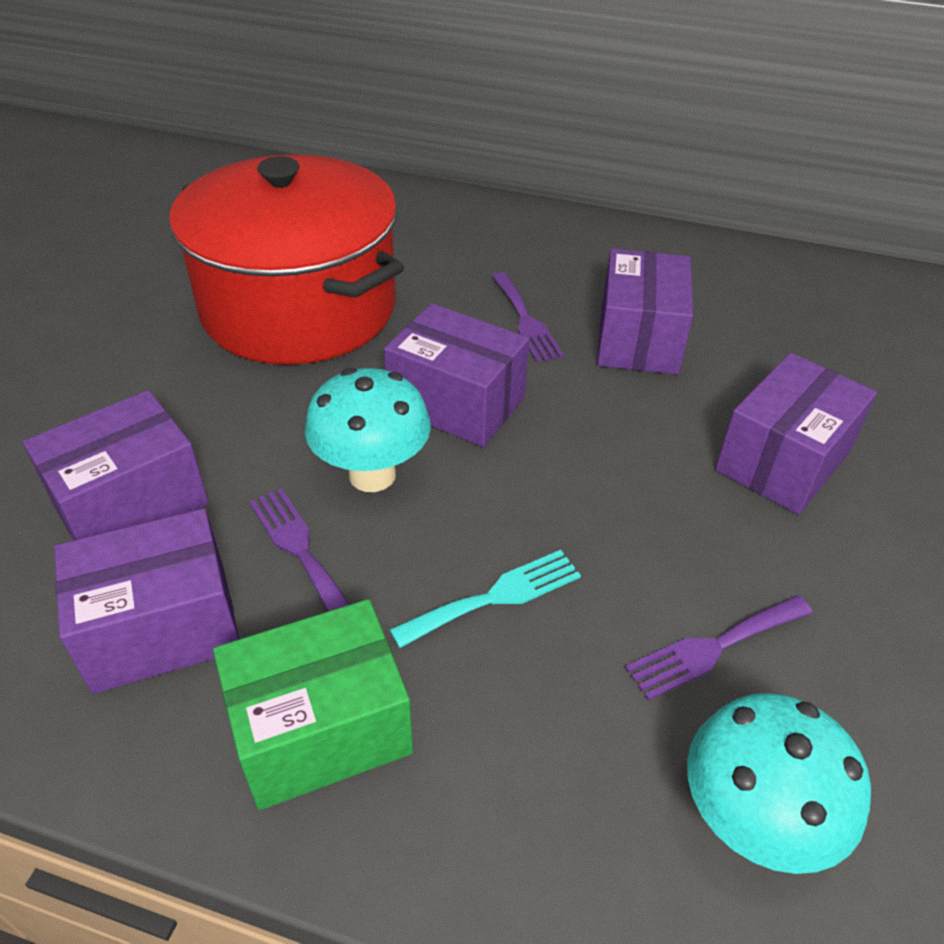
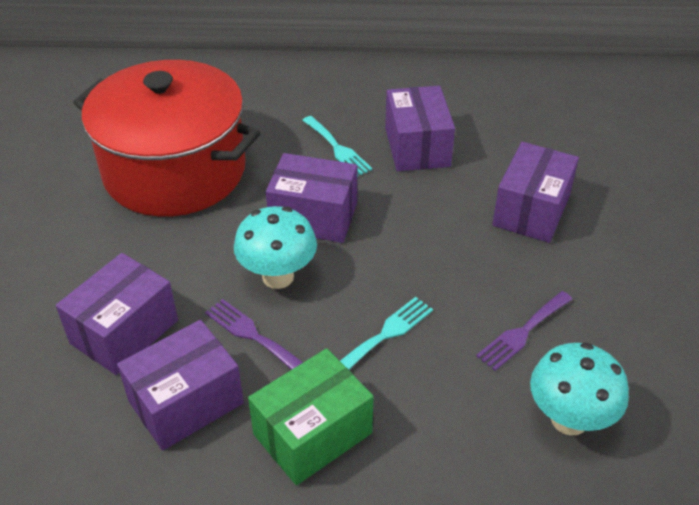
camera: 15 degrees left, 0 degrees up
(525, 320) = (337, 148): purple fork -> turquoise fork

